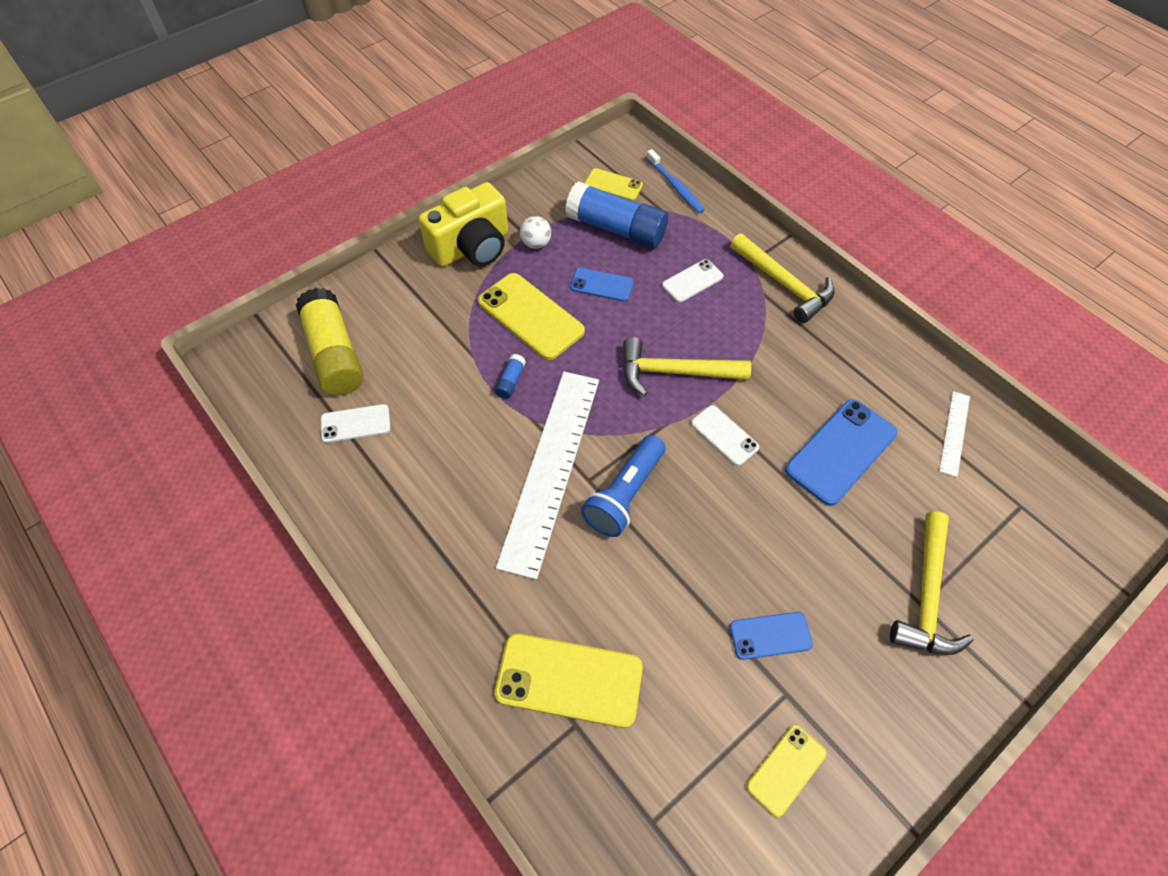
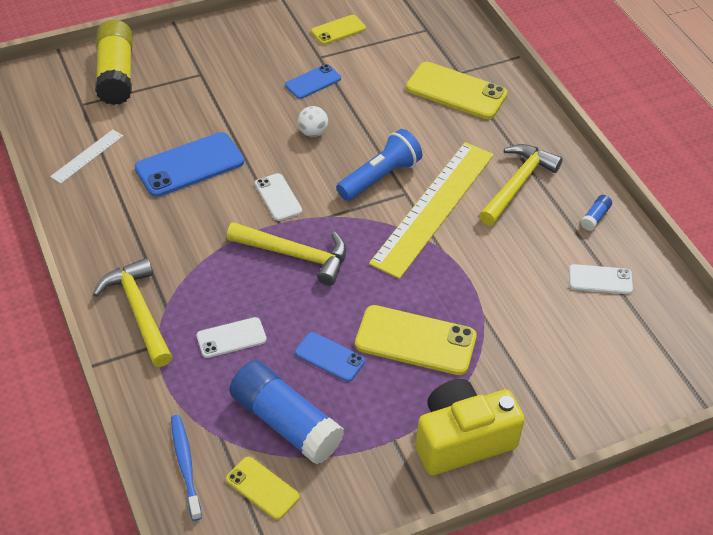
camera: 165 degrees left, 10 degrees down
(334, 354) = (622, 349): yellow glue stick -> yellow glue stick (116, 74)
(510, 381) = (451, 283): blue glue stick -> blue glue stick (595, 217)
(531, 316) = (415, 341): yellow phone -> yellow phone turned 45 degrees counterclockwise
(536, 243) = (386, 426): white ball -> white ball (313, 132)
(550, 468) = (434, 208): white ruler -> yellow ruler
(770, 635) = (313, 82): blue phone -> blue phone turned 45 degrees counterclockwise
(926, 596) = (194, 76): yellow hammer -> yellow hammer (517, 184)

